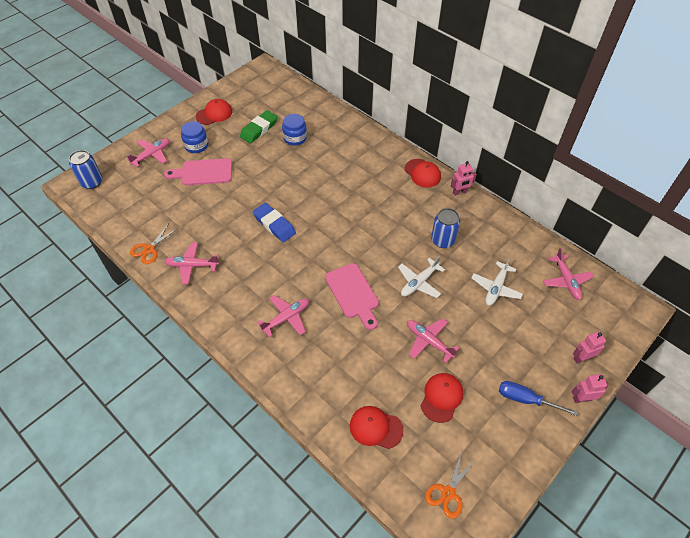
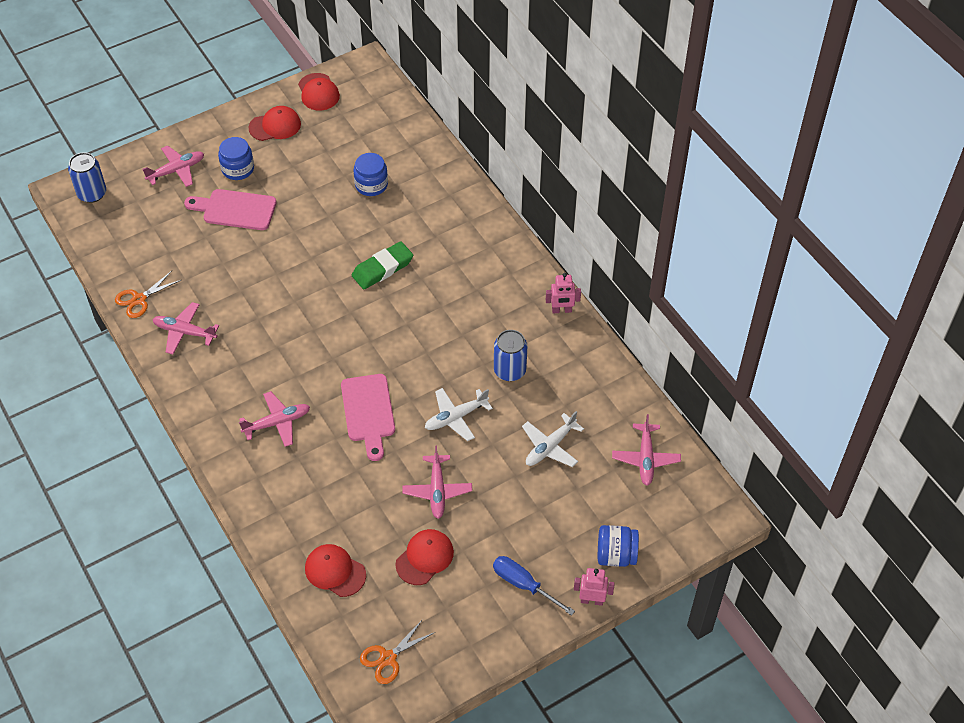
camera: 15 degrees right, 0 degrees up
(259, 129) = (328, 161): green eraser -> green eraser (382, 268)
(274, 225) = (302, 301): blue eraser -> none
(422, 173) = (523, 272): red cap -> red cap (318, 92)
(428, 341) = (437, 491): pink plane -> pink plane turned 150 degrees counterclockwise
(581, 358) = (616, 555): pink robot -> blue jar

